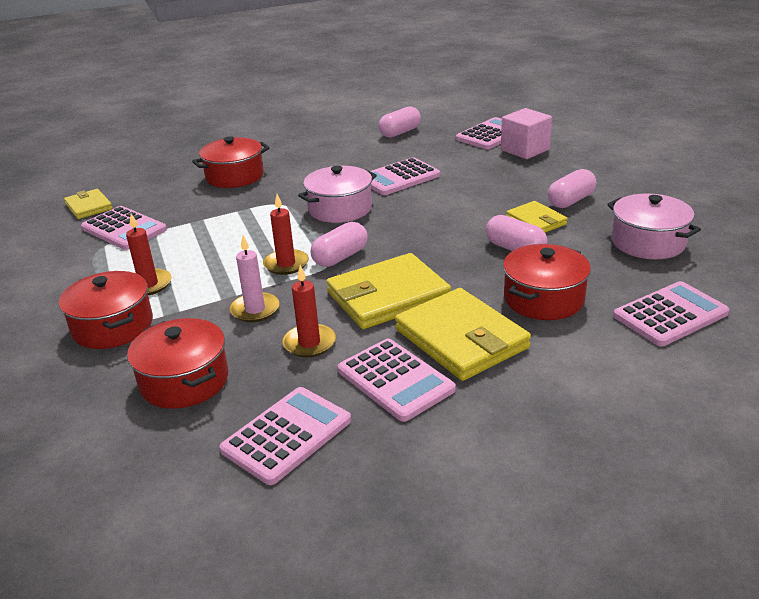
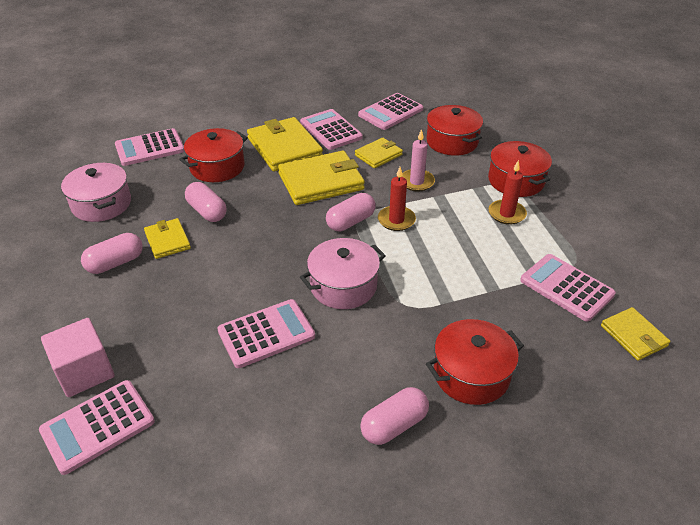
camera: 175 degrees left, 10 degrees up
(309, 343) = (378, 155): red candle -> yellow wallet
(400, 132) = (224, 465): pink capsule -> pink capsule (394, 425)

